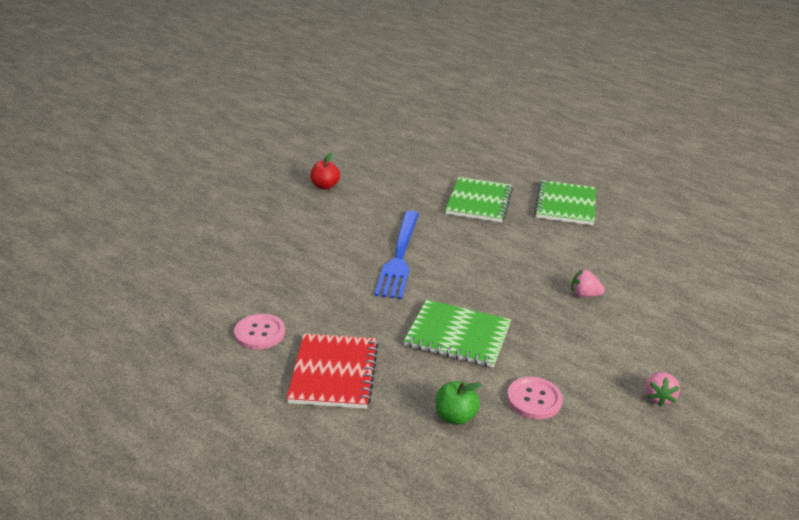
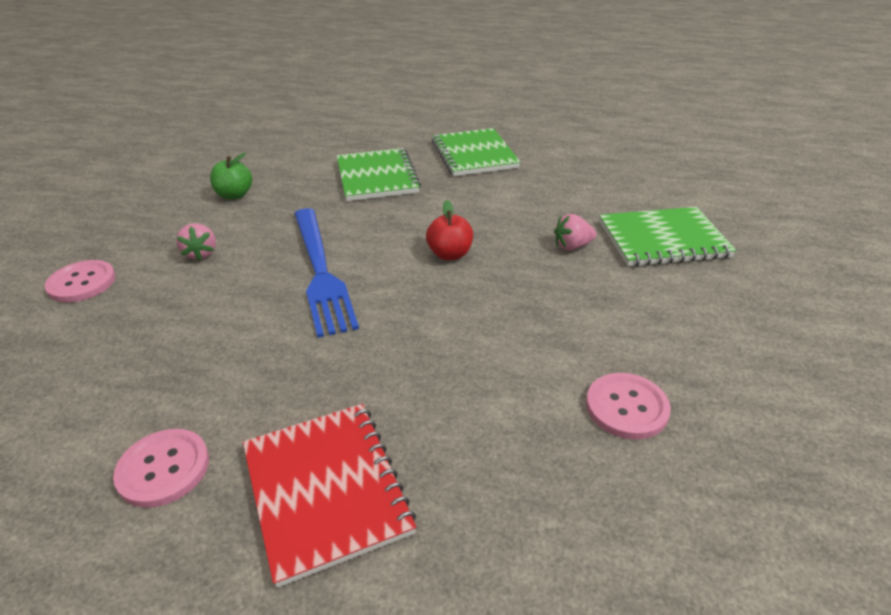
camera: 25 degrees left, 5 degrees up
(258, 219) = (82, 283): none -> pink button
(325, 186) = (166, 211): red apple -> red apple (450, 254)
(455, 416) = (550, 483): green apple -> green apple (235, 195)
(458, 335) = (467, 353): green notebook -> green notebook (663, 239)
(658, 397) = (753, 342): pink strawberry -> pink strawberry (201, 254)

